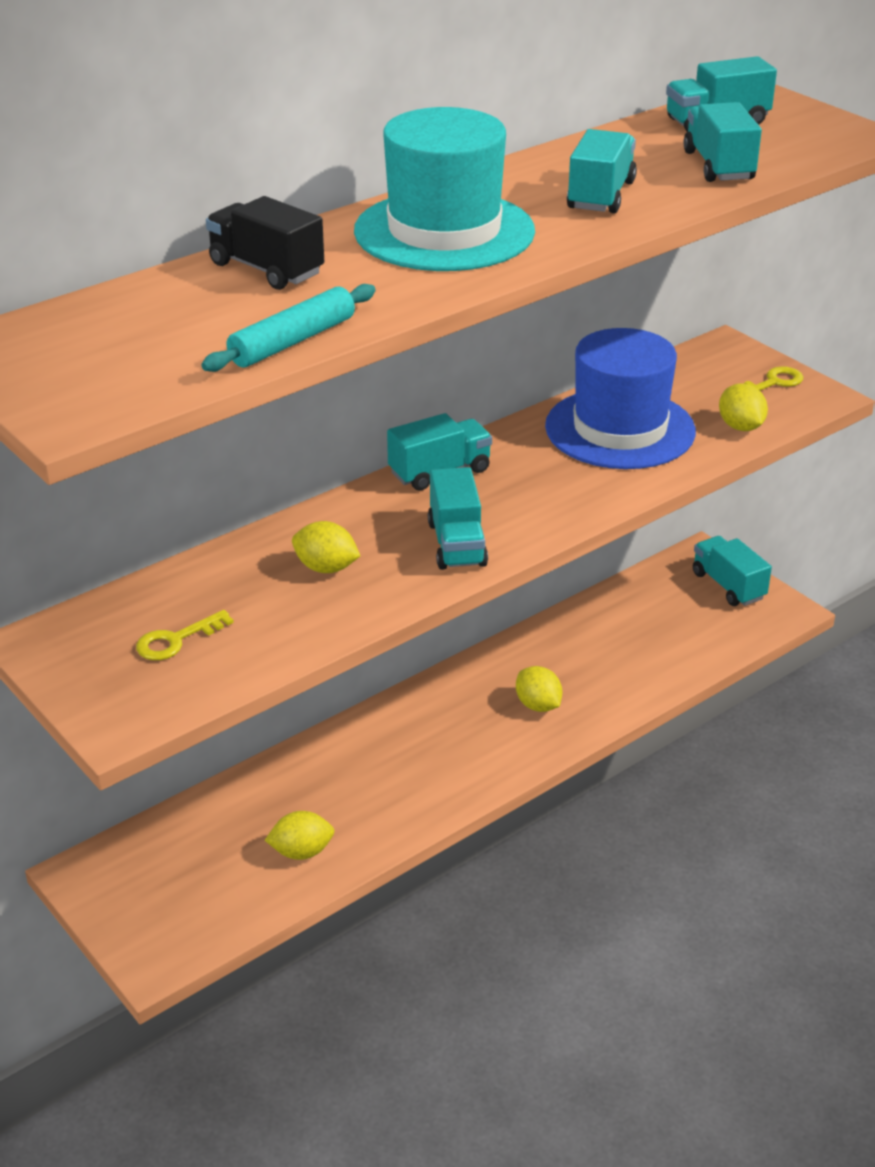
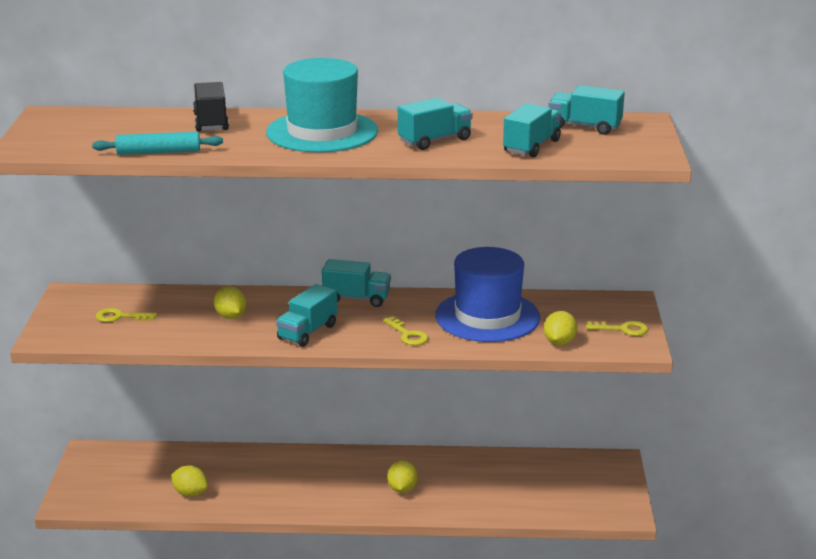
camera: 40 degrees right, 10 degrees down
(574, 492) = (408, 335): none -> yellow key
(728, 586) = (608, 484): turquoise truck -> none

